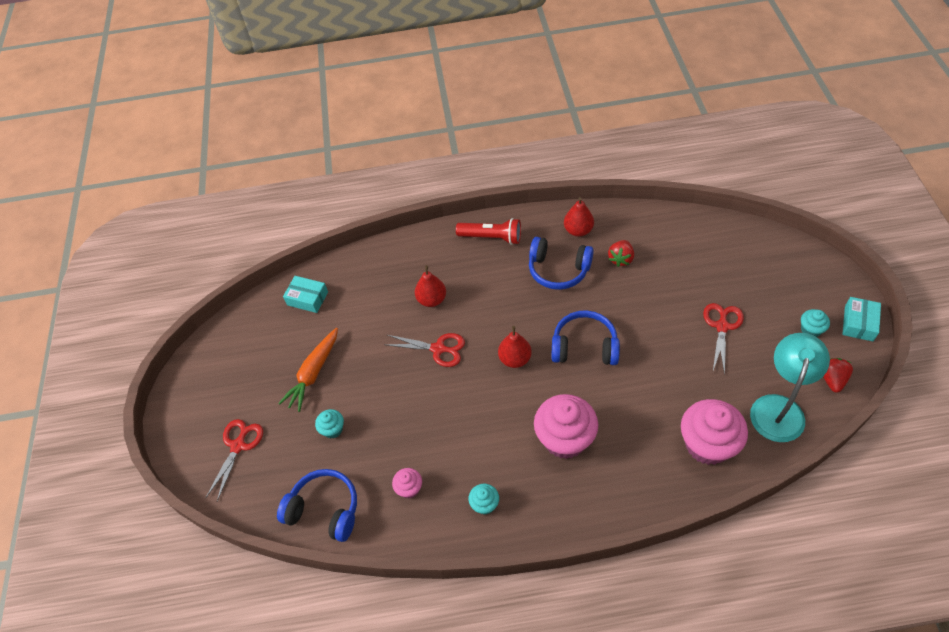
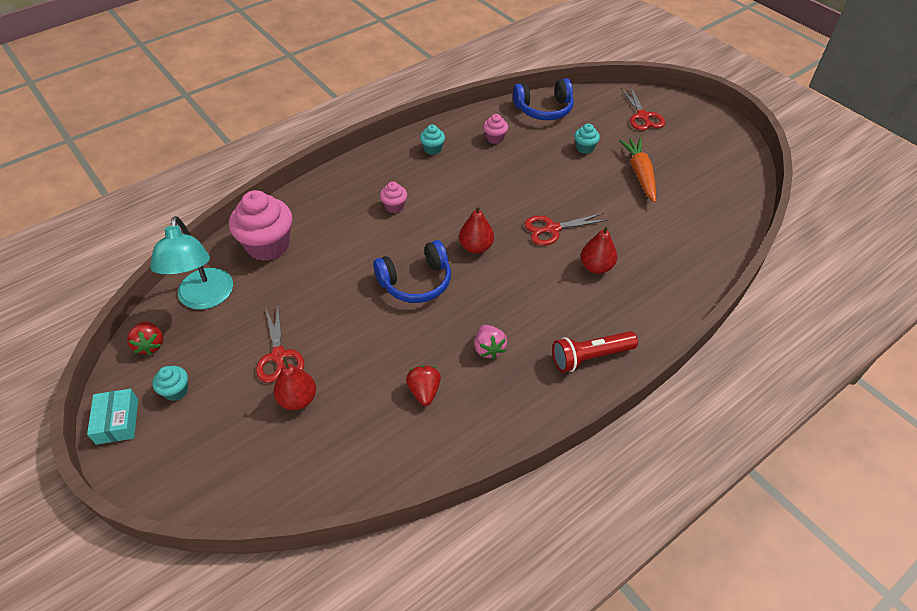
camera: 145 degrees right, 5 degrees down
(307, 298) = (712, 223): turquoise box -> none
(558, 270) = (488, 349): blue headphones -> pink strawberry
(565, 439) = (394, 206): pink cupcake -> pink cupcake, size x0.47
(578, 230) = (495, 409): red pear -> red pear (298, 399)

